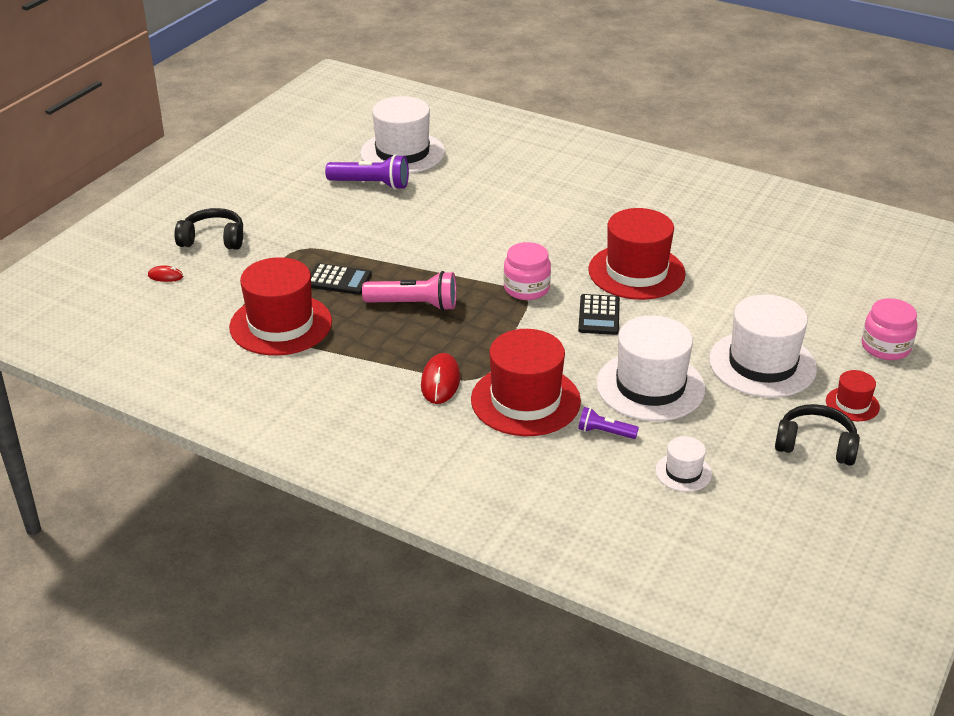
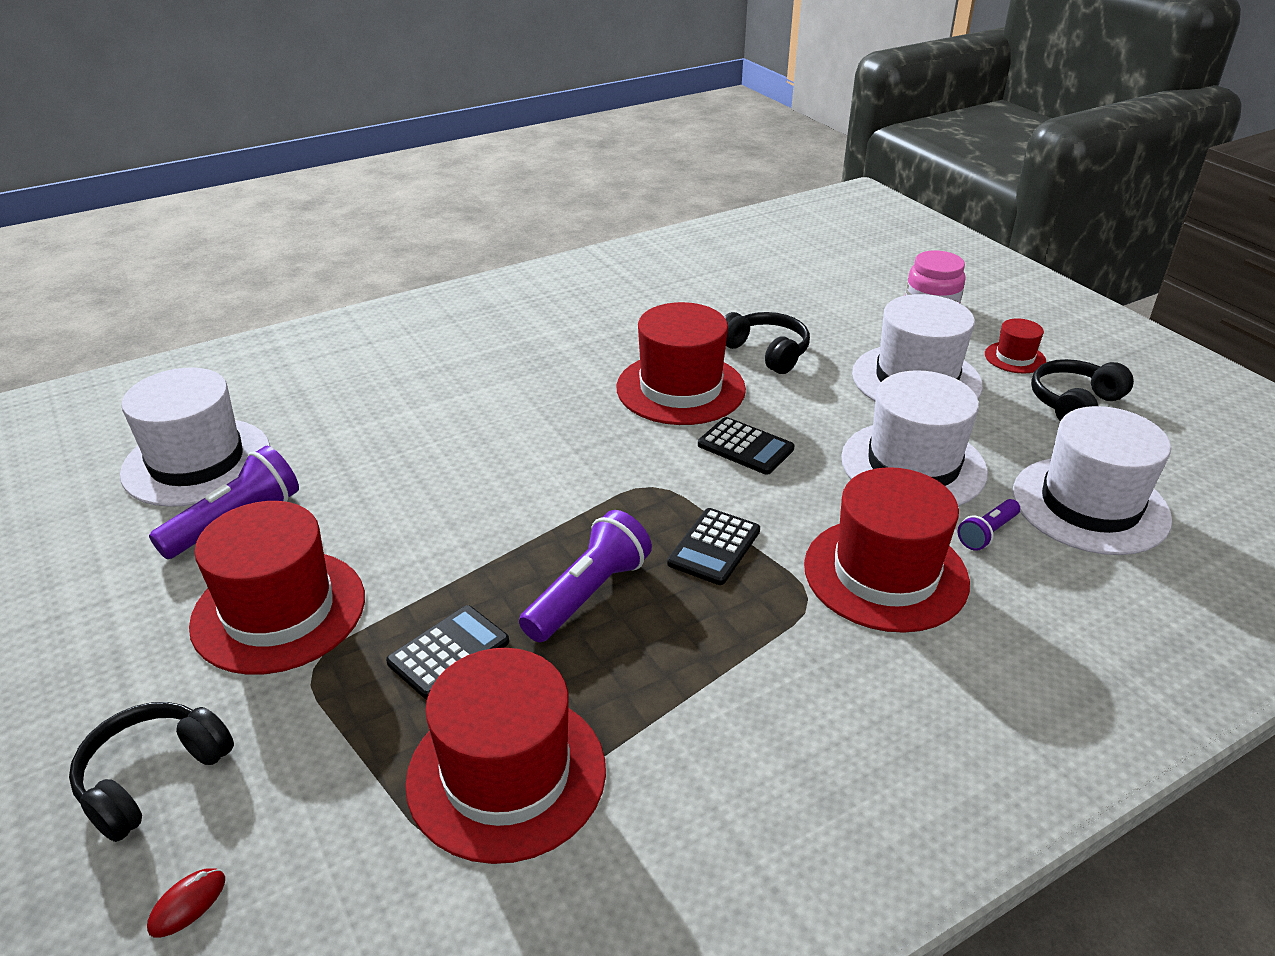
camera: 60 degrees left, 0 degrees up
(325, 224) = (279, 610): none -> red hat
(414, 305) = (588, 594): pink flashlight -> purple flashlight
(440, 381) = (794, 638): red mouse -> none
(490, 333) = (714, 547): none -> black calculator
(526, 288) = (640, 479): pink jar -> none
(683, 472) = (1090, 505): white hat -> white hat, size x2.09
(721, 291) = (766, 352): none -> black headphones

